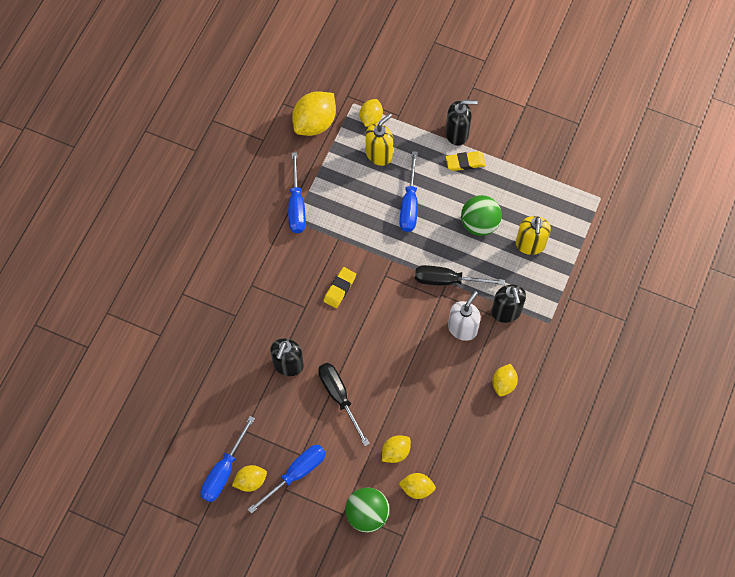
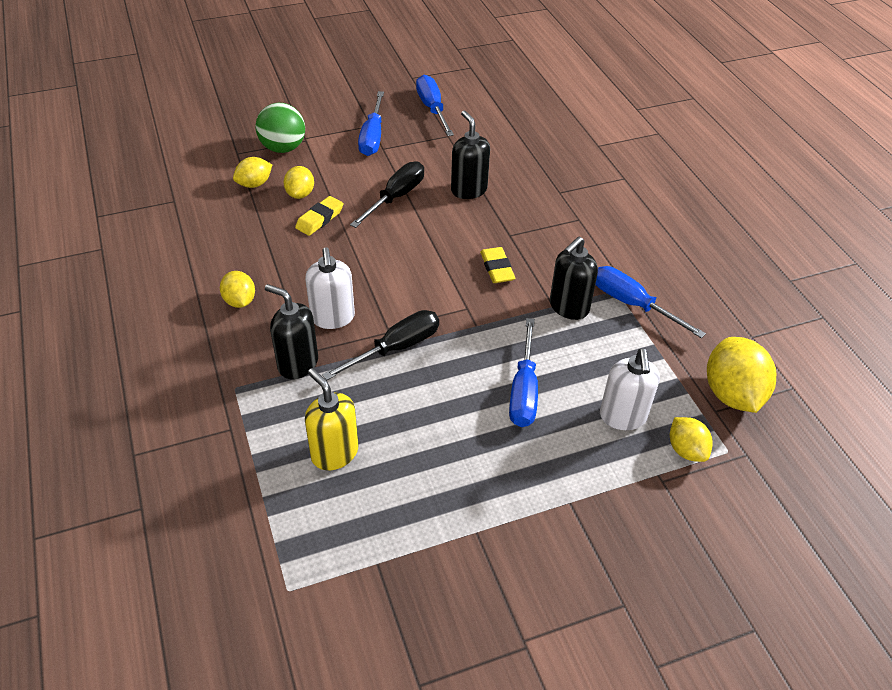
camera: 135 degrees right, 20 degrees down
(250, 481) = (404, 115): yellow lemon -> none
(339, 397) = (396, 197): black screwdriver -> black screwdriver turned 75 degrees counterclockwise
(379, 154) = (623, 417): yellow soap dispenser -> white soap dispenser
(409, 204) = (524, 390): blue screwdriver -> blue screwdriver turned 135 degrees counterclockwise
(457, 133) = (568, 518): black soap dispenser -> black soap dispenser (568, 307)
(465, 162) = (516, 489): yellow eraser -> yellow eraser (319, 219)
(479, 224) = (421, 430): green ball -> none

